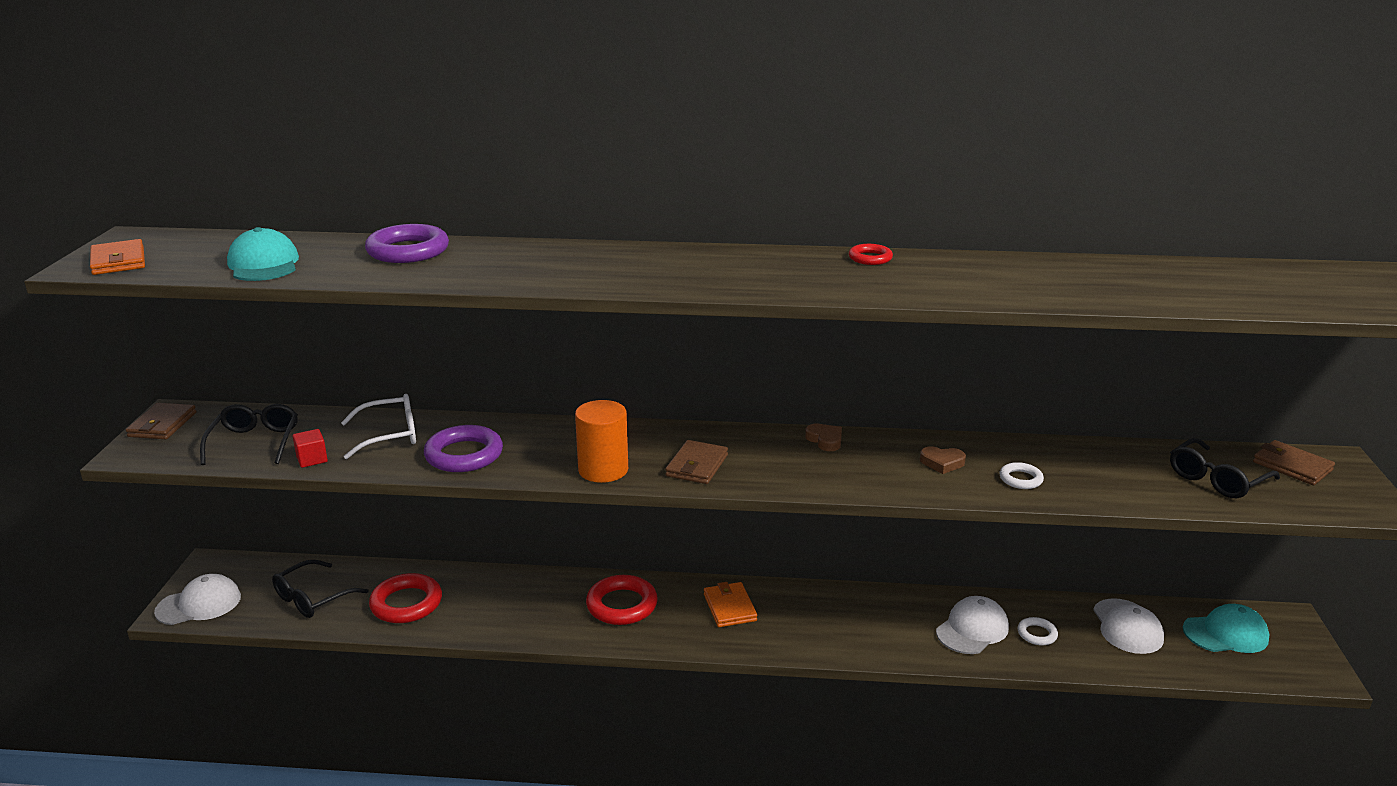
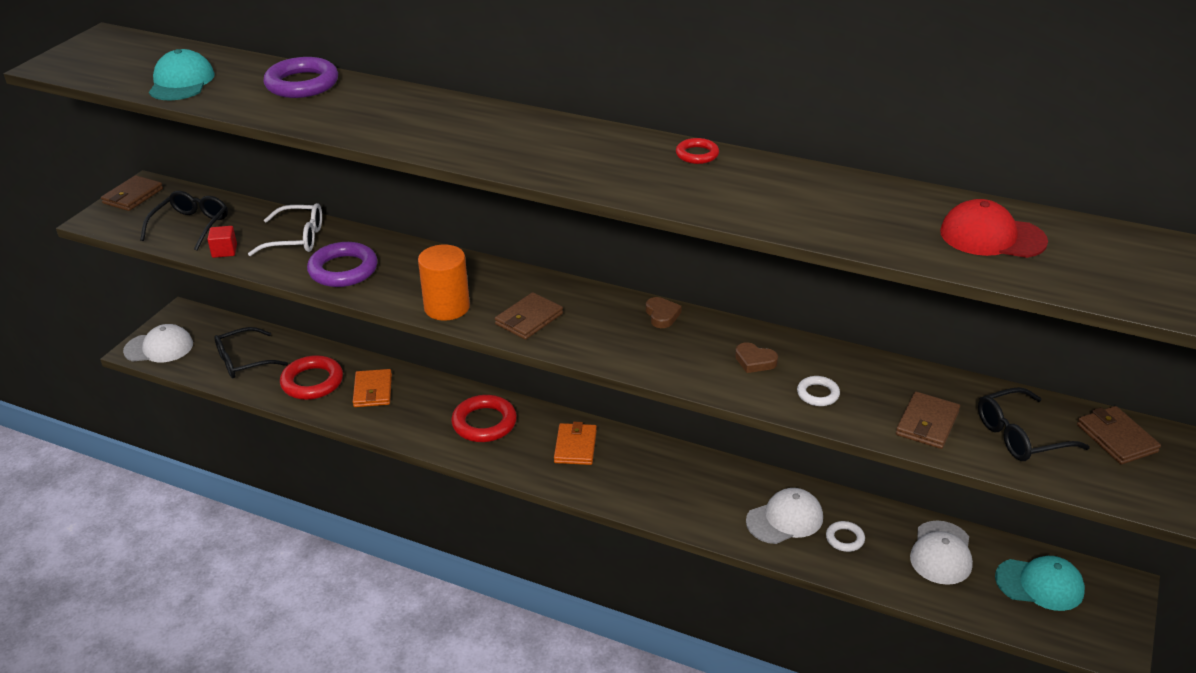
camera: 20 degrees right, 10 degrees up
(118, 261) = (79, 62): orange wallet -> orange wallet (372, 391)
(1133, 485) = (927, 423): none -> brown wallet
(1188, 282) = (992, 236): none -> red cap

